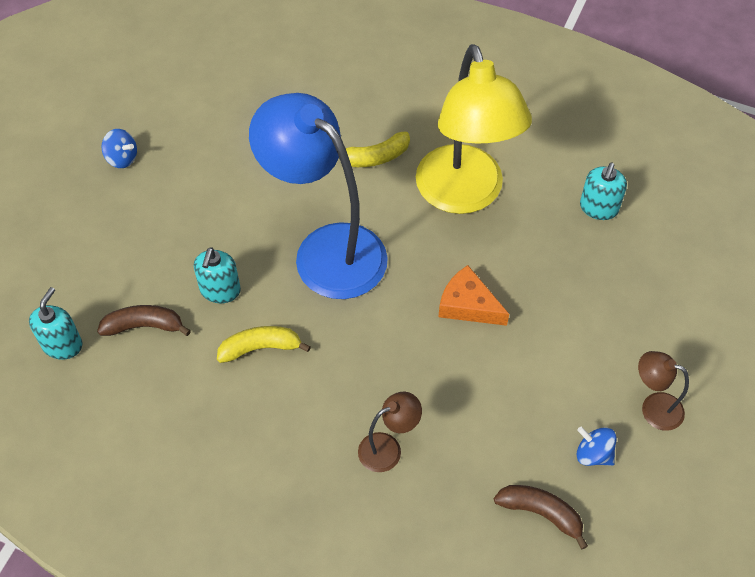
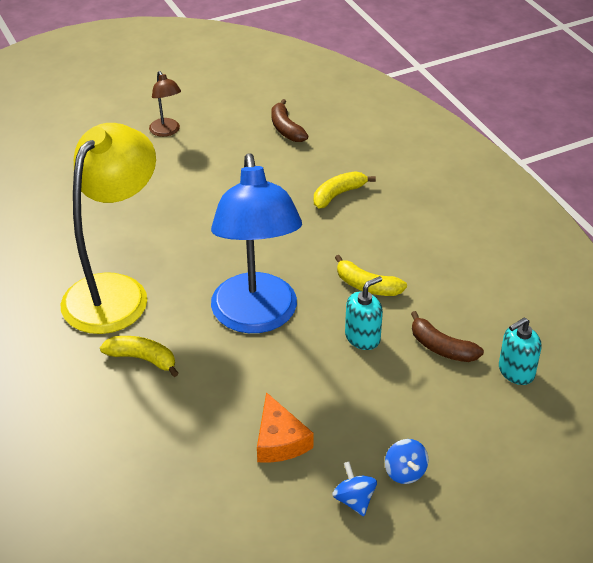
camera: 140 degrees left, 15 degrees down
(388, 448) = (338, 194): brown lamp -> yellow banana
(468, 305) = (202, 230): orange cheese -> orange cheese (279, 440)
(593, 454) = (226, 133): blue spinning top -> blue spinning top (405, 472)
(598, 208) = (42, 230): turquoise soap dispenser -> none

